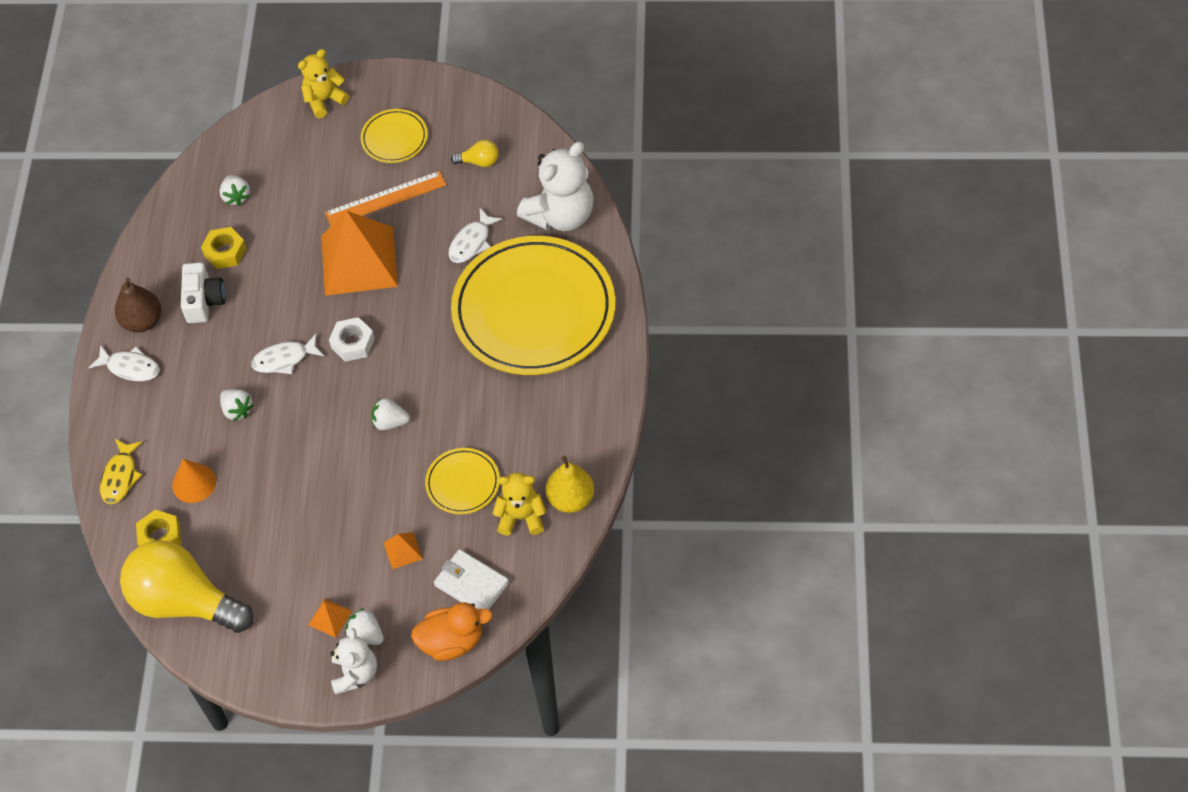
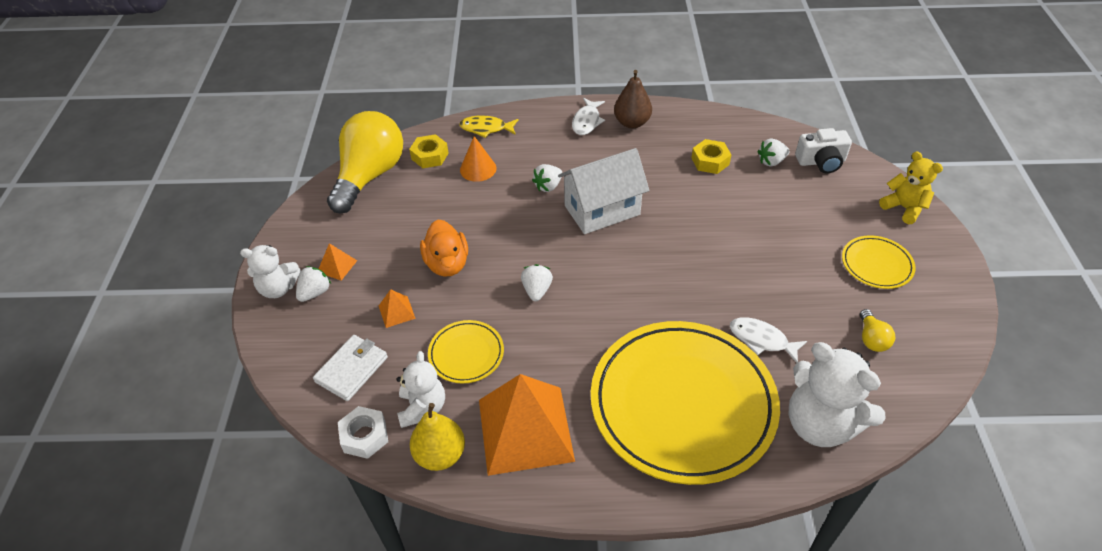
camera: 85 degrees right, 10 degrees down
(204, 301) = (657, 154): white camera -> white camera (821, 162)
(284, 359) = (602, 210): white fish -> white house
(353, 343) = (623, 255): white nut -> white nut (364, 436)
(359, 261) = (719, 251): orange pyramid -> orange pyramid (525, 429)
(385, 199) = (798, 264): orange ruler -> none
(452, 641) = (293, 358): orange duck -> orange duck (447, 264)
(521, 517) = (422, 408): yellow teddy bear -> white teddy bear

